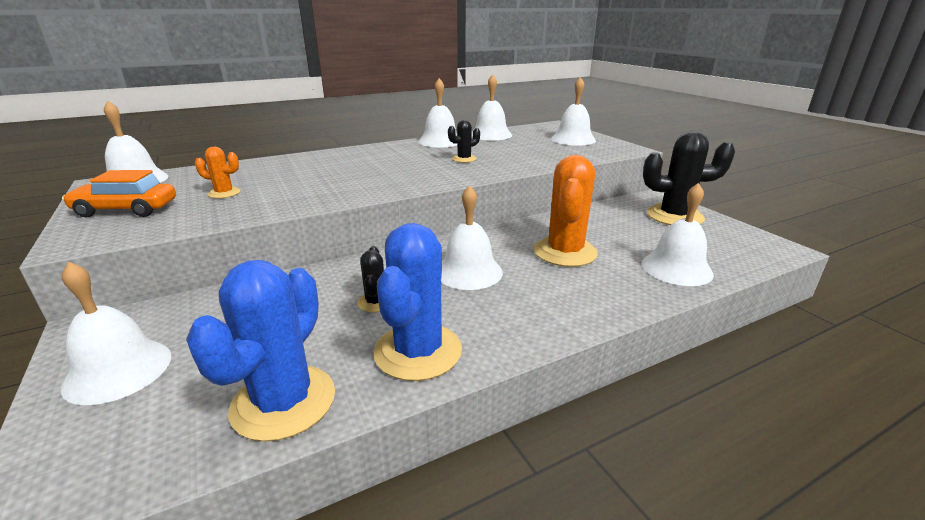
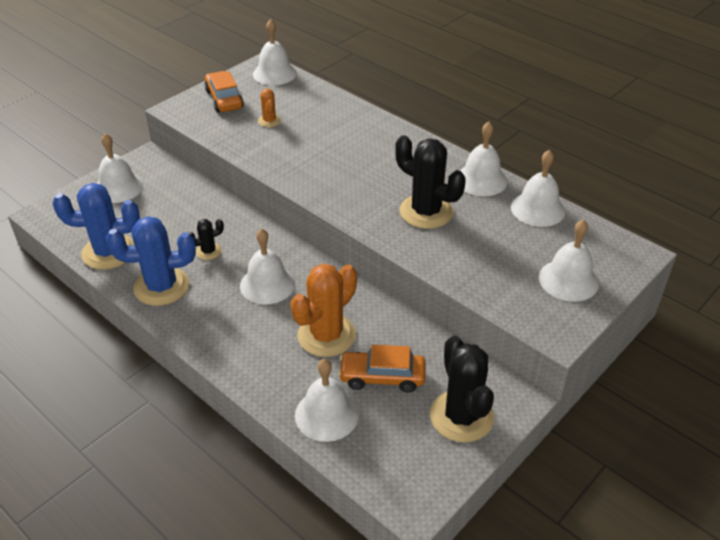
camera: 70 degrees right, 15 degrees up
(464, 159) = (426, 212): black cactus -> black cactus, size x2.06
(565, 252) = (326, 335): orange cactus -> orange cactus turned 45 degrees counterclockwise
(627, 237) = (382, 377): none -> orange car

